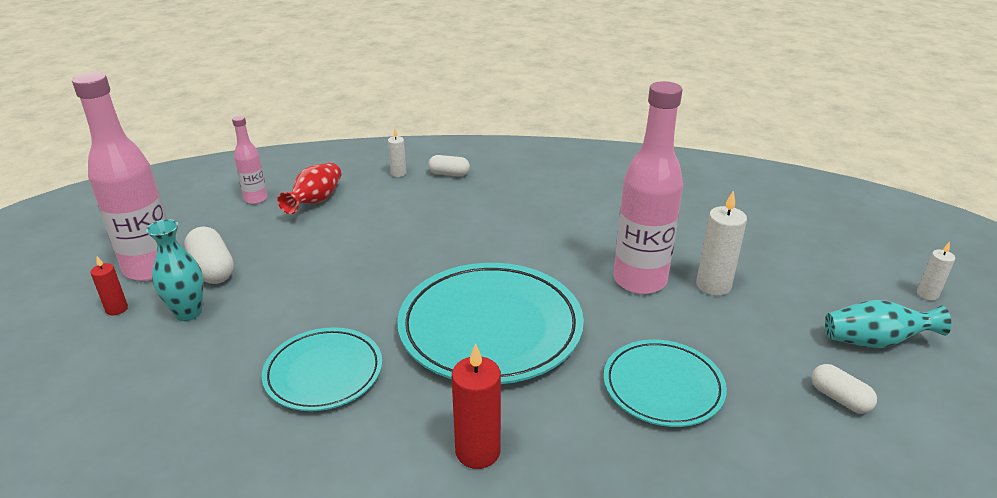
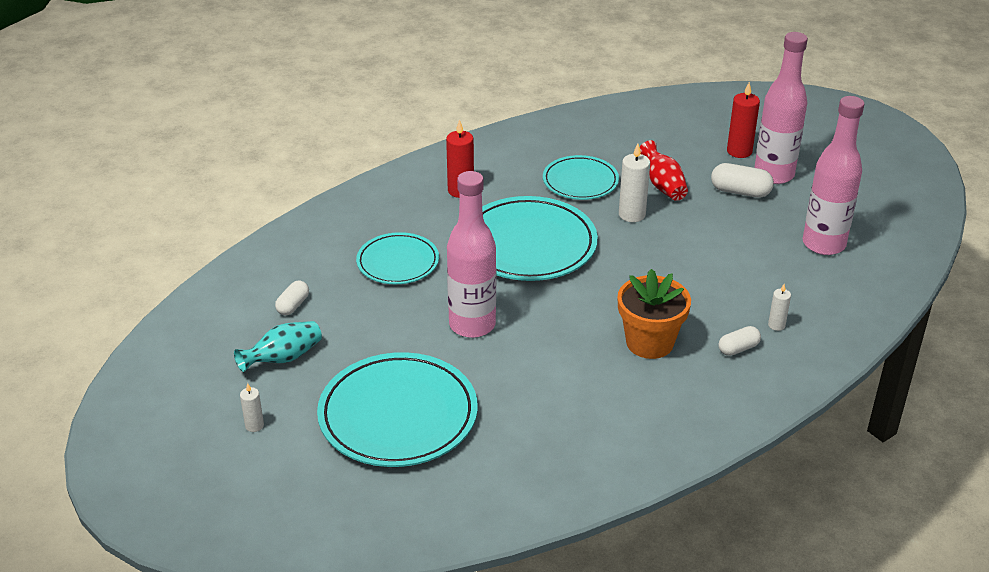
camera: 140 degrees right, 5 degrees up
(117, 309) = (739, 151): red candle -> red candle, size x1.75
(188, 313) = (700, 168): turquoise vase -> none
(255, 199) = (823, 244): pink bottle -> pink bottle, size x1.97
(315, 201) = (782, 265): red vase -> red vase (663, 185)
(504, 203) = (649, 342): none -> orange flower pot
(713, 285) = (418, 348): white candle -> white candle (632, 214)
(772, 246) = (398, 415): none -> turquoise plate
(839, 398) = (293, 305): white capsule -> white capsule turned 75 degrees counterclockwise

